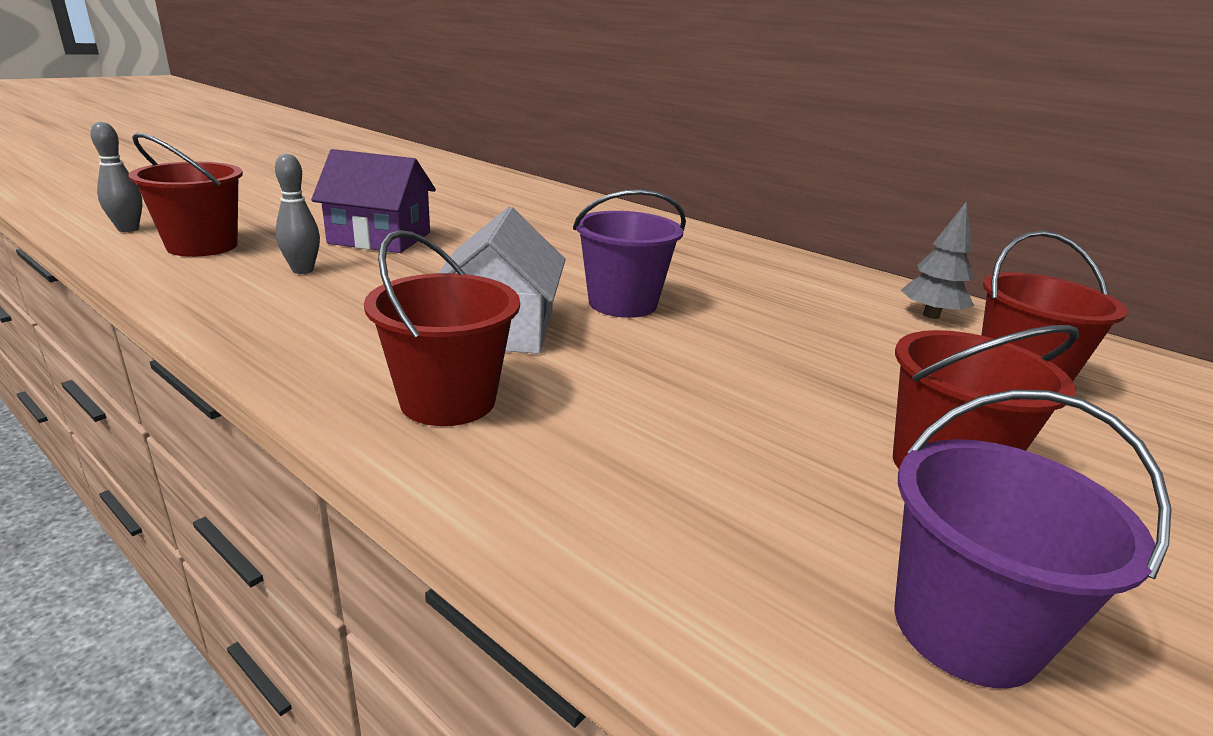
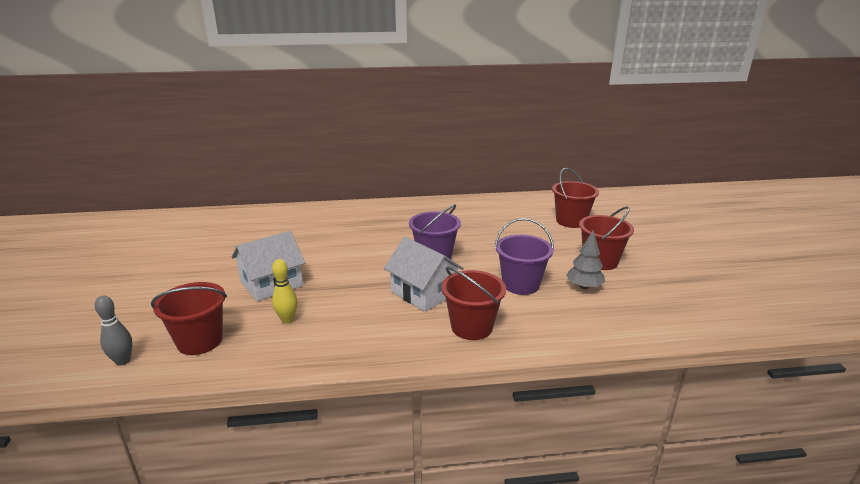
camera: 45 degrees left, 0 degrees up
(302, 270) = (287, 320): grey bowling pin -> yellow bowling pin
(380, 238) = (271, 284): purple house -> white house
(931, 315) = (517, 207): grey tree -> grey tree (584, 287)
(965, 629) = (658, 298): purple bucket -> purple bucket (520, 284)

